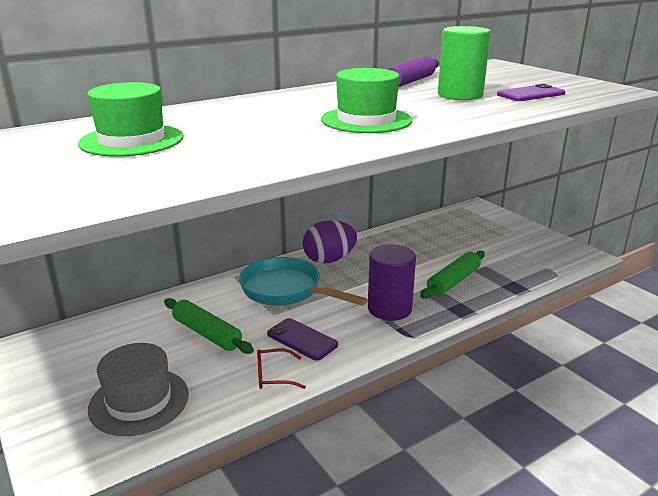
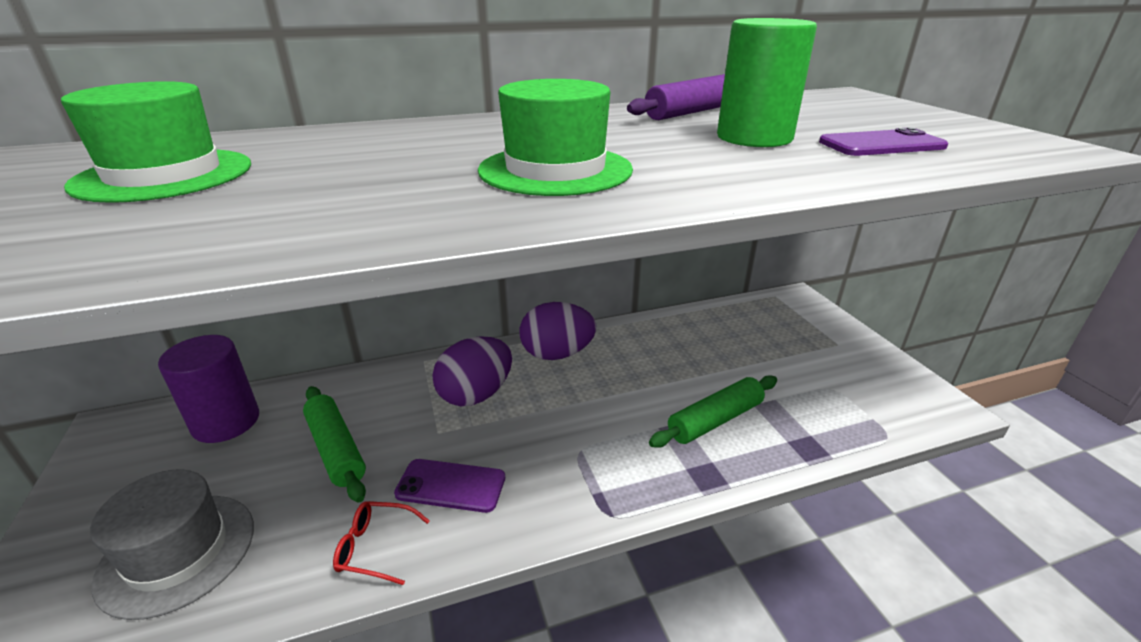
camera: 15 degrees right, 5 degrees up
(286, 290) = (476, 395): turquoise pan -> purple egg
(302, 339) = (451, 486): purple phone -> purple phone turned 45 degrees counterclockwise
(389, 309) = (600, 453): purple cylinder -> purple cylinder (226, 422)

